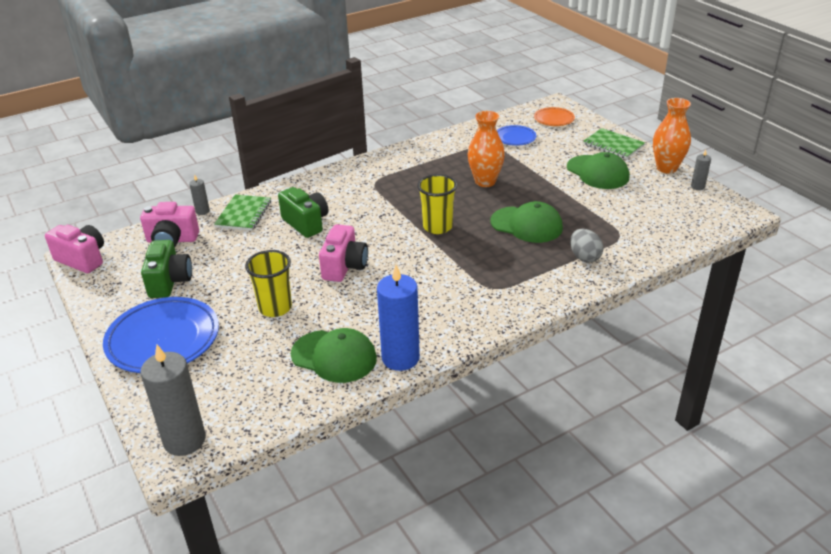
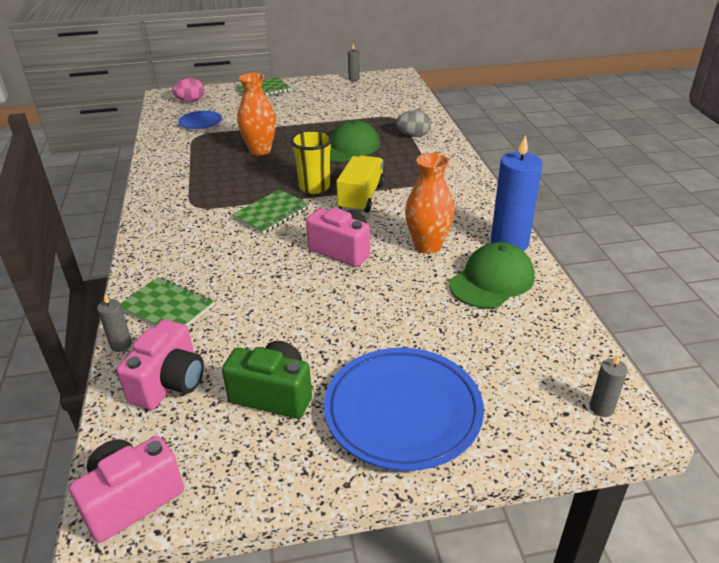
camera: 70 degrees left, 0 degrees up
(184, 440) = (601, 408): grey candle -> grey candle, size x0.47
(275, 308) = (388, 308): yellow cup -> none
(306, 223) = (235, 263): green camera -> none
(382, 218) = (271, 213): none -> green notebook
(435, 256) = (361, 197): none -> yellow truck
(554, 119) = (190, 101): orange plate -> pink egg
(597, 172) = (297, 104): green cap -> none
(666, 168) = (318, 81): orange vase -> orange vase (427, 246)

